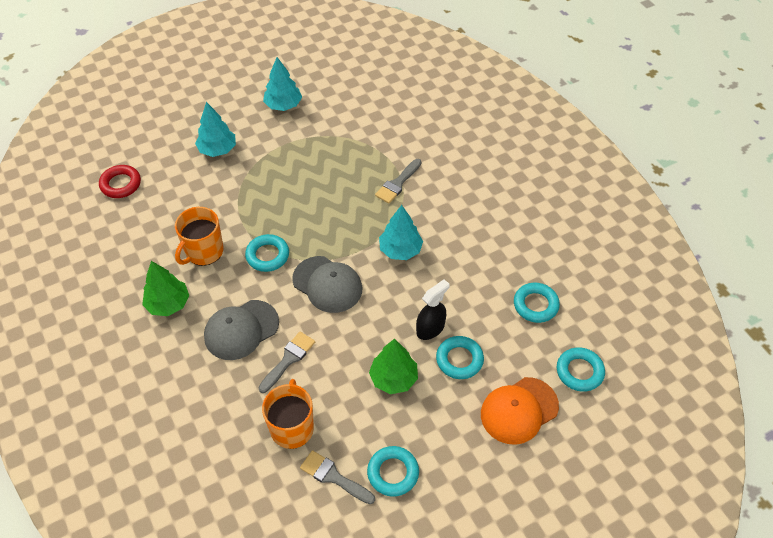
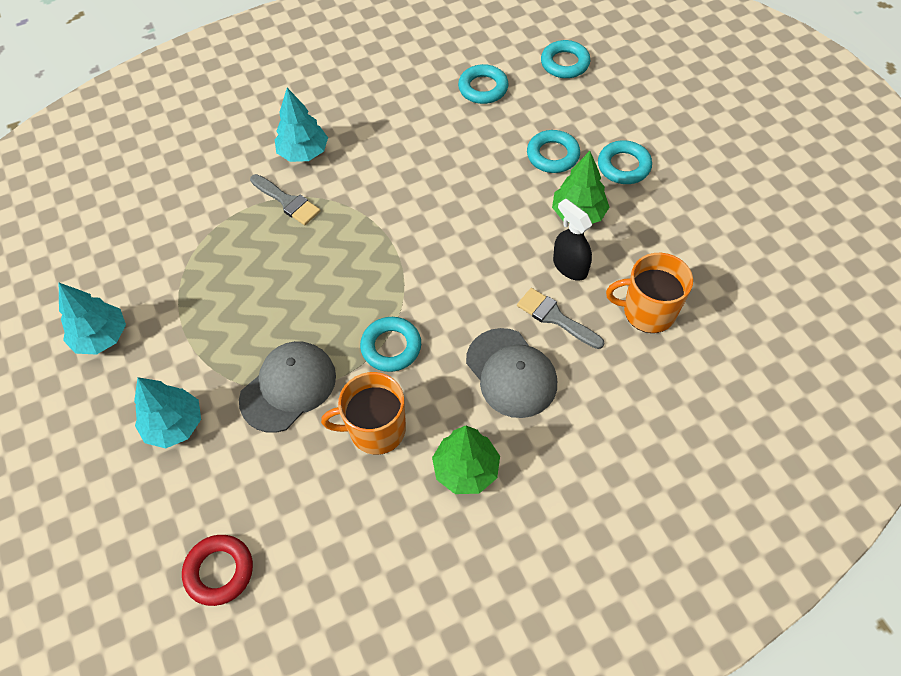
camera: 85 degrees left, 5 degrees up
(203, 251) = (376, 429): orange mug -> orange mug turned 135 degrees clockwise
(327, 284) = (444, 277): grey cap -> grey cap (288, 387)
(334, 477) = (704, 270): grey brush -> none
(393, 473) = (693, 217): turquoise ring -> turquoise ring (623, 166)
(400, 250) = (396, 202): turquoise tree -> turquoise tree (303, 153)
(430, 328) = (512, 178): black spray bottle -> black spray bottle (569, 266)
(519, 410) = (612, 112): orange cap -> none

